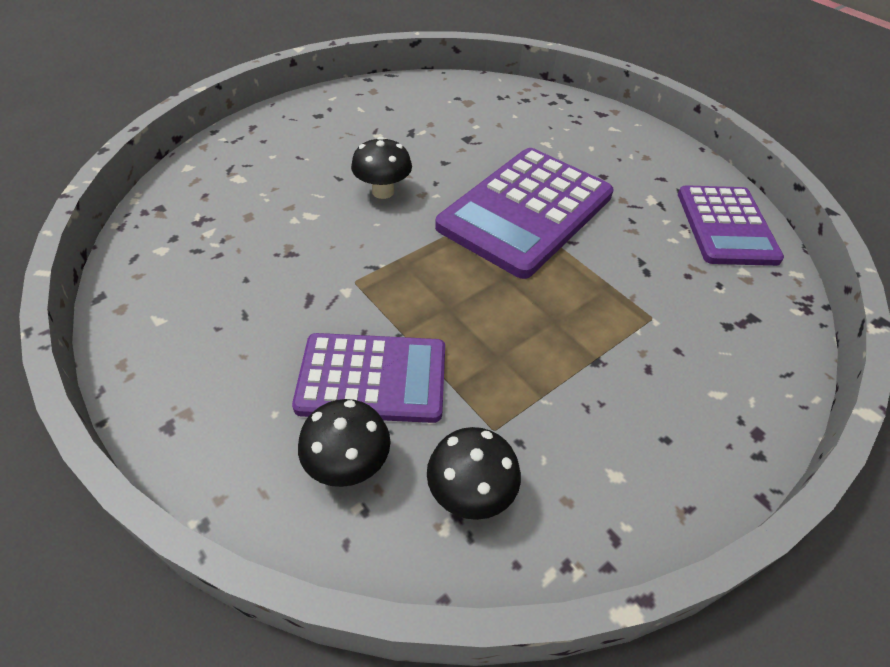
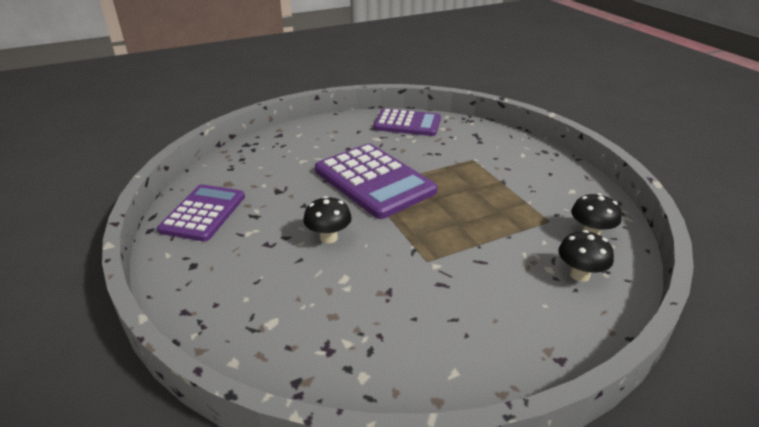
camera: 75 degrees left, 15 degrees down
(372, 378) = (515, 260): purple calculator -> purple calculator (203, 213)

